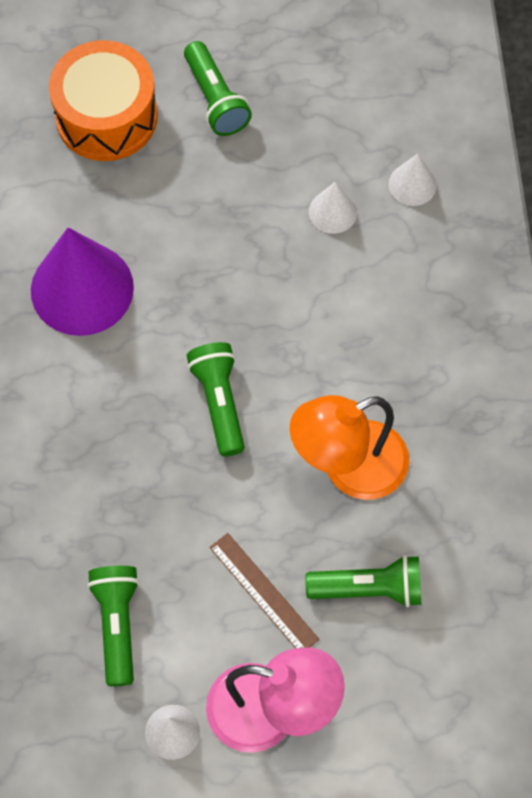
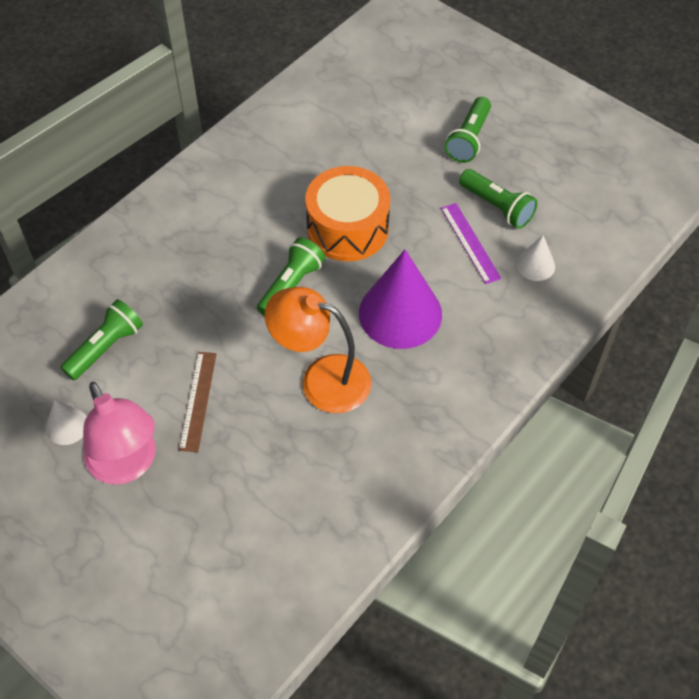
camera: 45 degrees right, 10 degrees down
(82, 288) = (287, 174): purple cone -> purple cone (400, 313)
(106, 116) = (398, 104): orange drum -> orange drum (347, 228)
(332, 212) = (470, 243): white cone -> purple ruler
(369, 588) = (257, 451): green flashlight -> green flashlight (497, 207)

